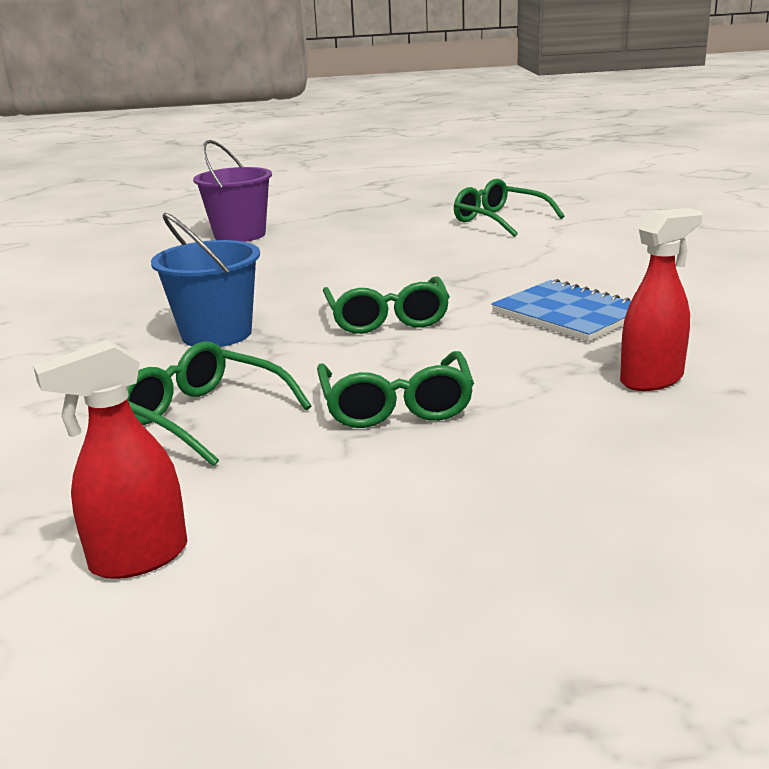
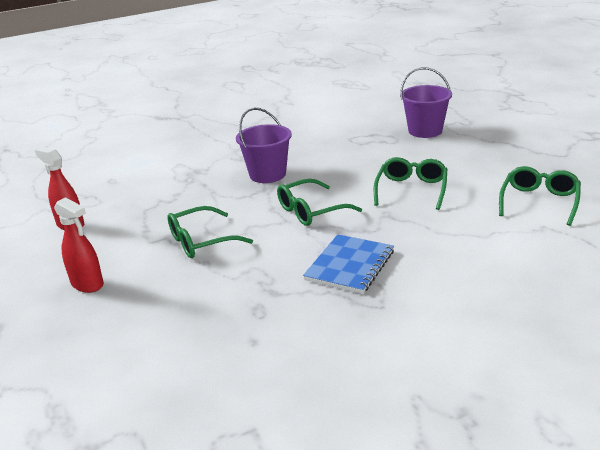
camera: 70 degrees right, 5 degrees up
(204, 416) = (178, 201): green glasses -> green glasses (411, 189)
(216, 334) = (267, 174): blue bucket -> purple bucket
(652, 379) = (258, 310): red spray bottle -> red spray bottle (87, 284)

